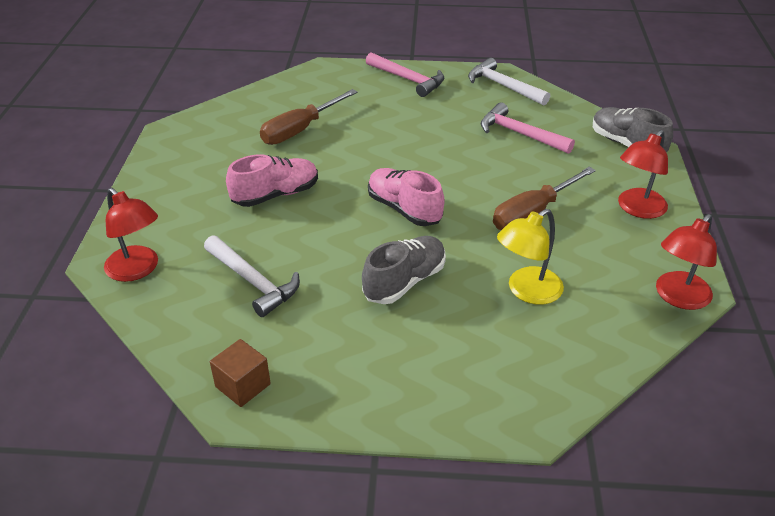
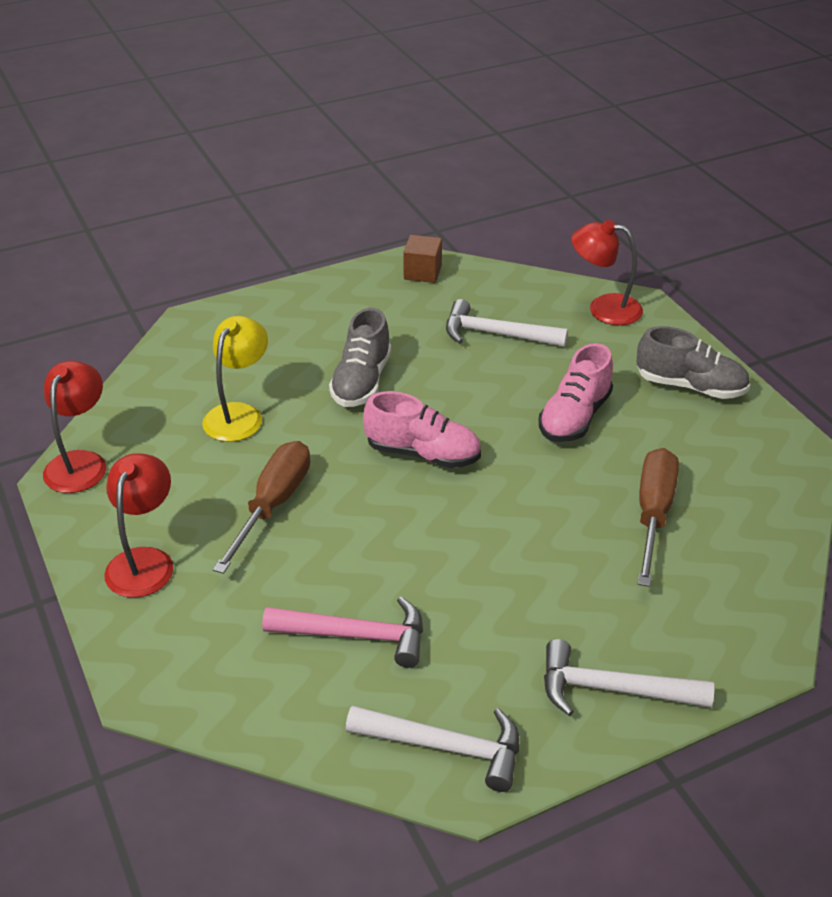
camera: 150 degrees right, 0 degrees up
(408, 79) = (613, 689): pink hammer -> white hammer
(626, 144) = (184, 682): grey shoe -> grey shoe (690, 386)

